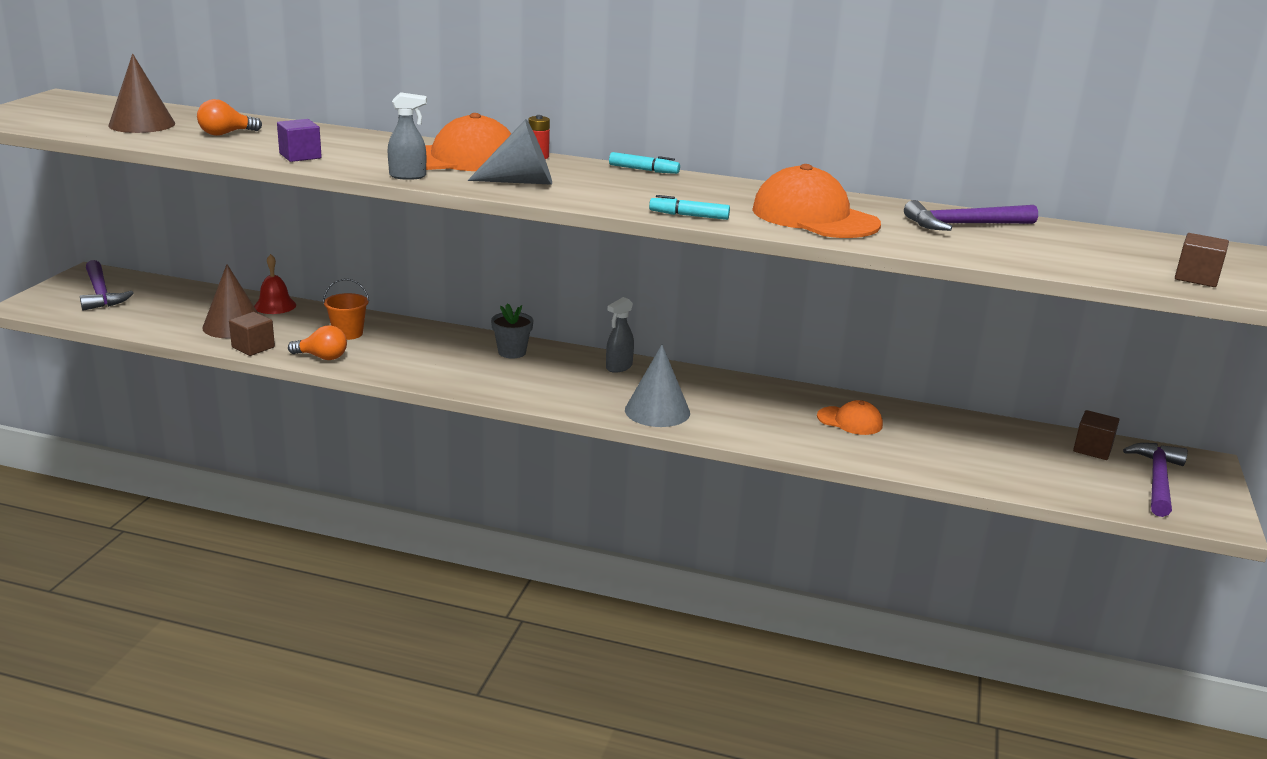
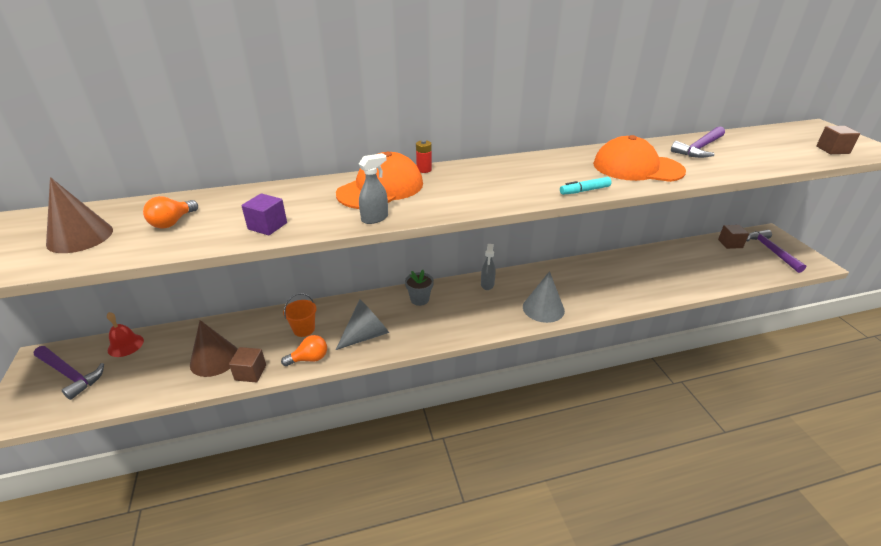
camera: 30 degrees left, 10 degrees up
(275, 306) = (226, 326): red bell -> red bell (125, 345)
(521, 182) = (451, 196): grey cone -> grey cone (366, 335)
(643, 170) = (498, 161): turquoise marker -> none
(850, 421) = (629, 272): orange cap -> none

